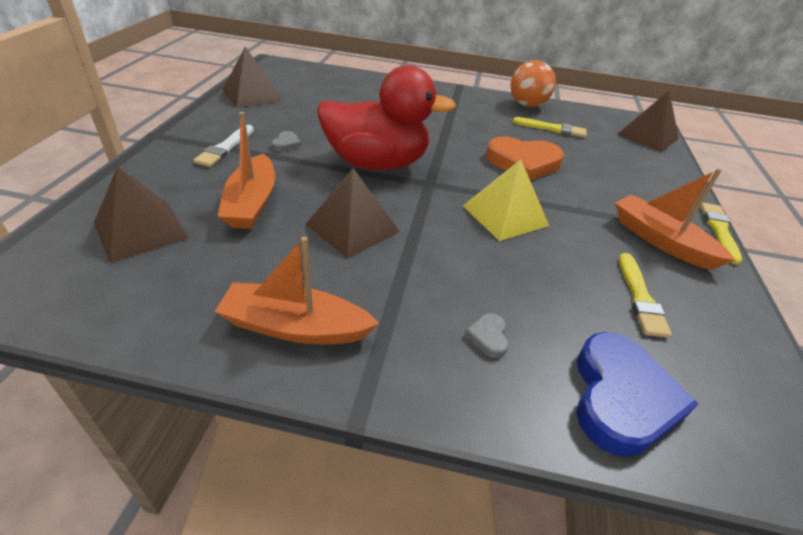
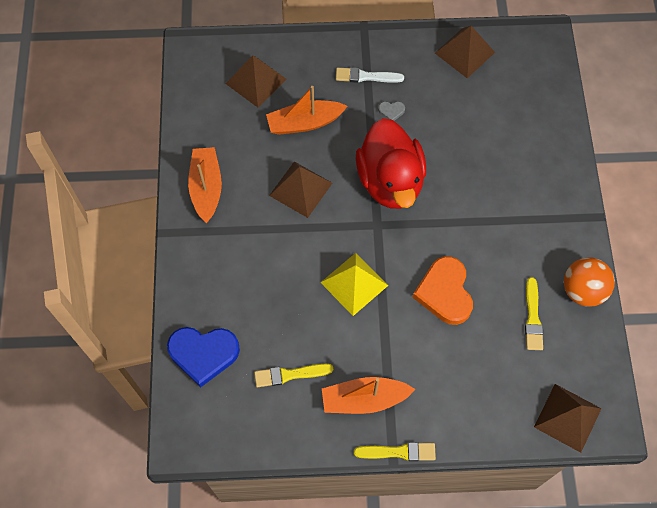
camera: 80 degrees right, 25 degrees up
(488, 337) = (227, 284): grey heart -> none
(660, 241) = (364, 399): orange boat -> orange boat turned 135 degrees counterclockwise

